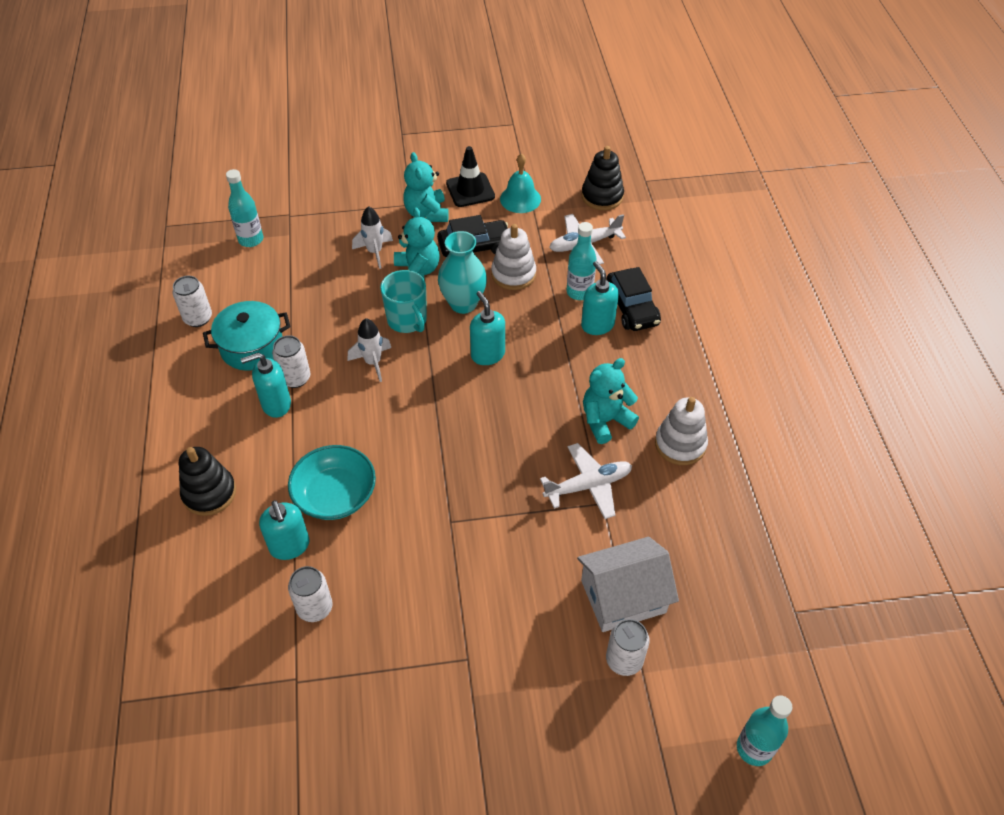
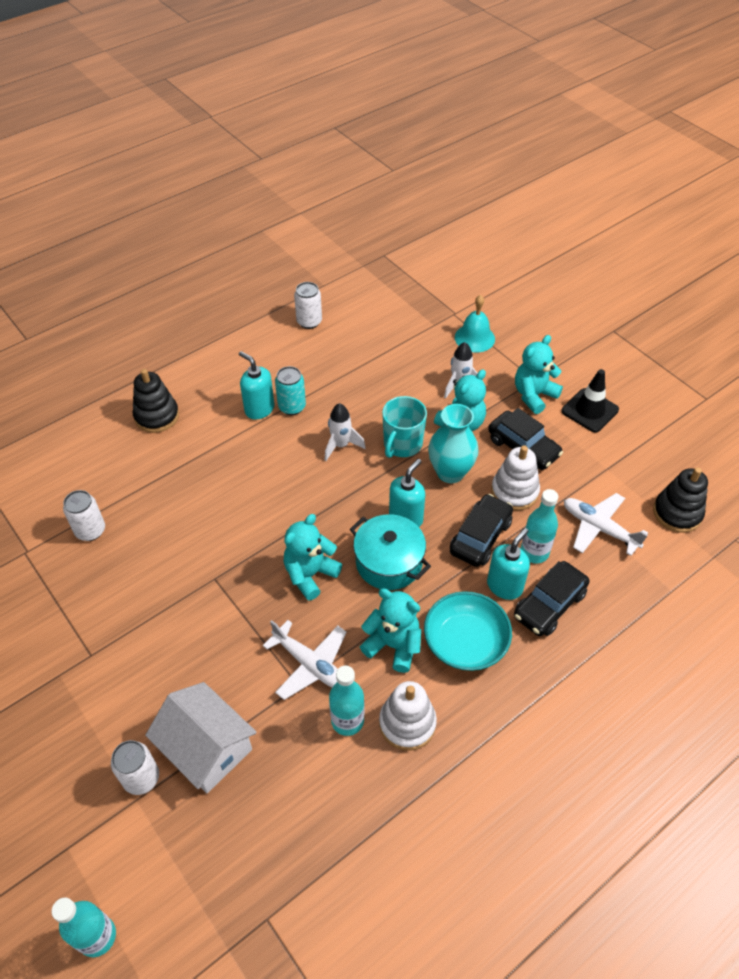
camera: 60 degrees right, 0 degrees up
(251, 240) = (409, 306): turquoise bottle -> turquoise bottle (347, 721)
(252, 347) = (304, 366): turquoise pot -> turquoise pot (389, 562)
(290, 546) = (136, 487): turquoise soap dispenser -> none
(295, 378) = (292, 407): white can -> turquoise can
(335, 495) = (197, 489): turquoise bowl -> turquoise bowl (465, 642)
(497, 447) = (310, 574): none -> turquoise teddy bear
(520, 199) = (613, 451): turquoise bell -> turquoise bell (474, 338)
(541, 316) = (480, 537): none -> black car

